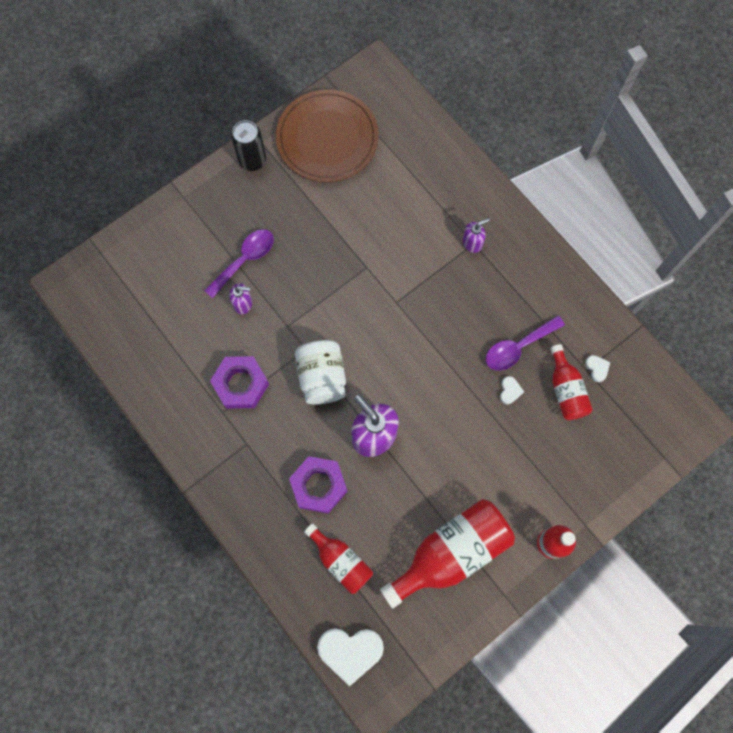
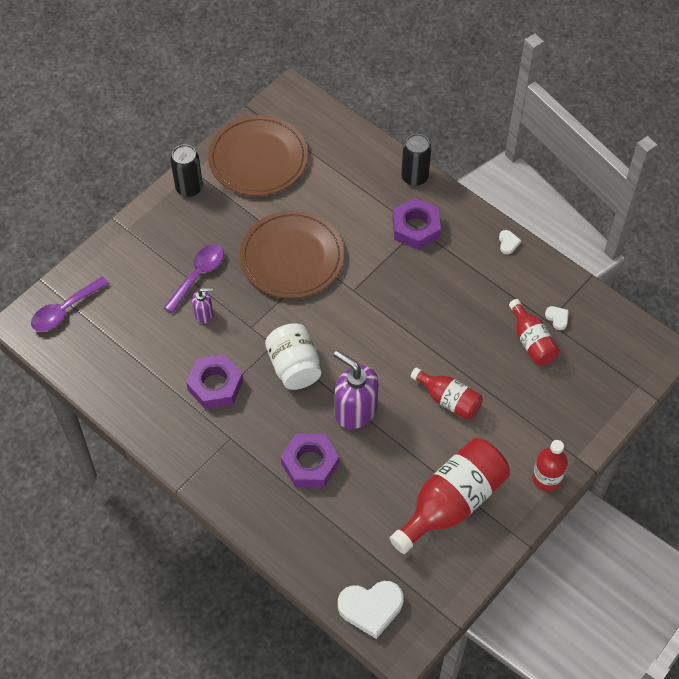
camera: 10 degrees left, 15 degrees down
(341, 255) = (292, 257): none -> brown plate
(341, 561) = (345, 527): red bottle -> red bottle (449, 400)
(472, 243) = (416, 228): purple soap dispenser -> purple nut
(482, 184) = (414, 177): none -> black can
(510, 391) = (478, 350): white heart -> white heart (508, 243)
(518, 347) = (478, 311): purple spoon -> purple spoon (65, 310)

